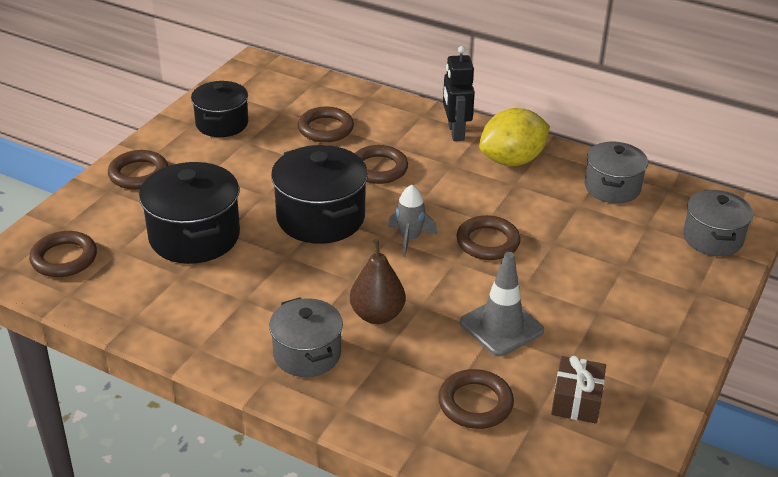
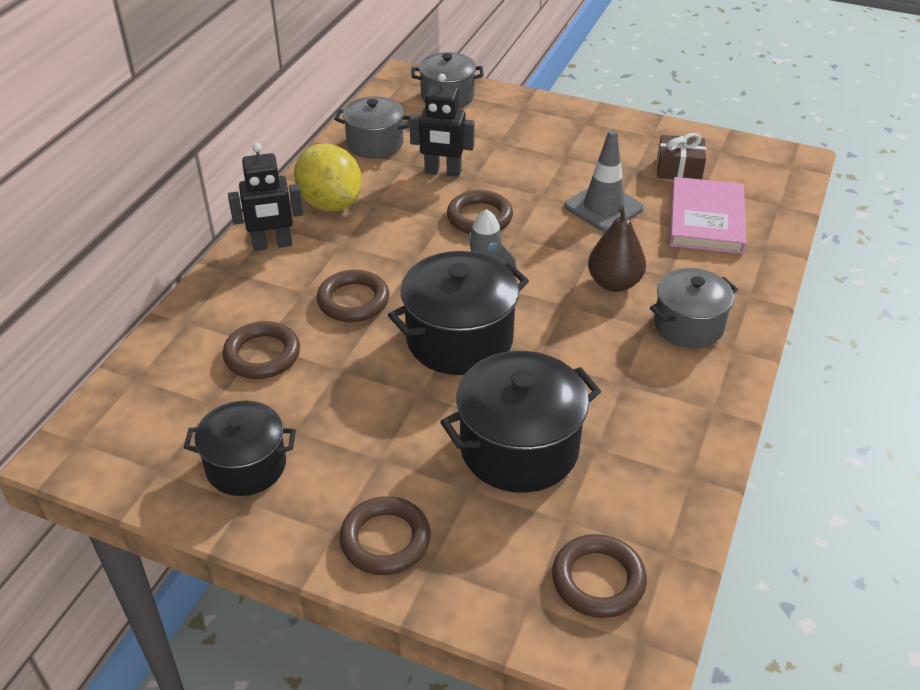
camera: 95 degrees left, 5 degrees up
(475, 403) = (706, 220): brown ring -> pink book
(564, 225) = (443, 172): none -> black robot

